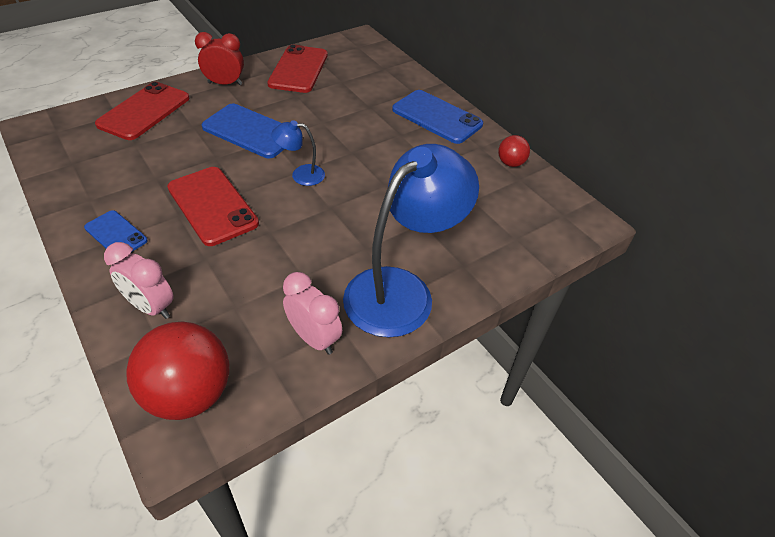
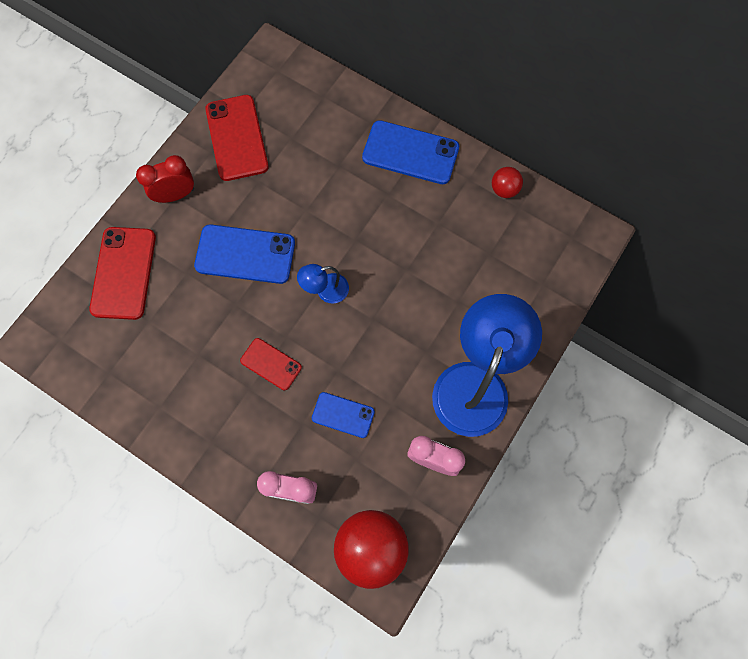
camera: 20 degrees left, 25 degrees up
(116, 234) = (211, 433): blue phone -> blue phone (343, 415)
(212, 205) = (271, 364): red phone -> red phone, size x0.58

